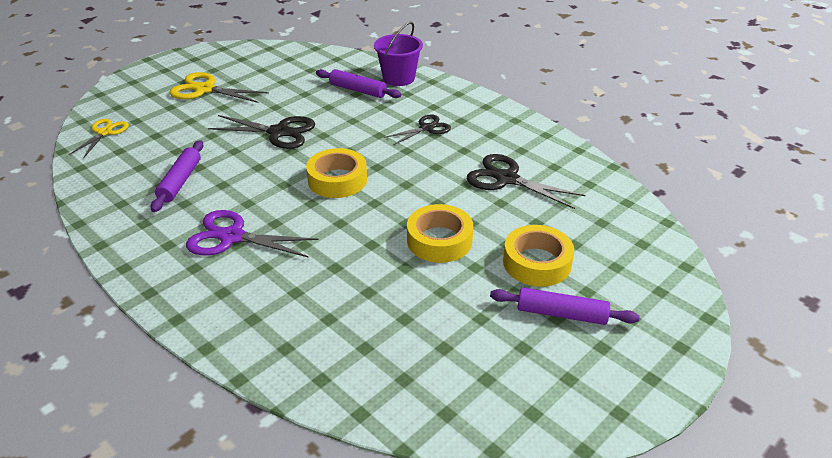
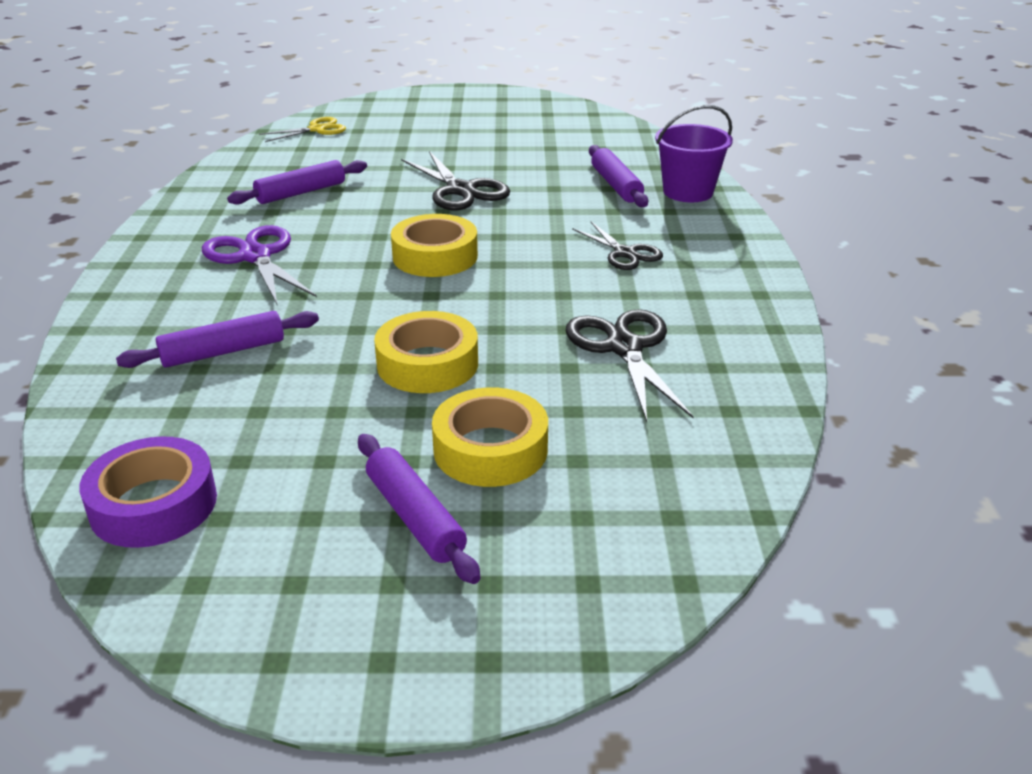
camera: 45 degrees right, 5 degrees down
(205, 89) = (462, 127): yellow scissors -> none
(325, 301) = (223, 352): none -> purple rolling pin
(426, 128) = (625, 253): black scissors -> black scissors turned 45 degrees clockwise
(445, 398) = (153, 504): none -> purple tape

